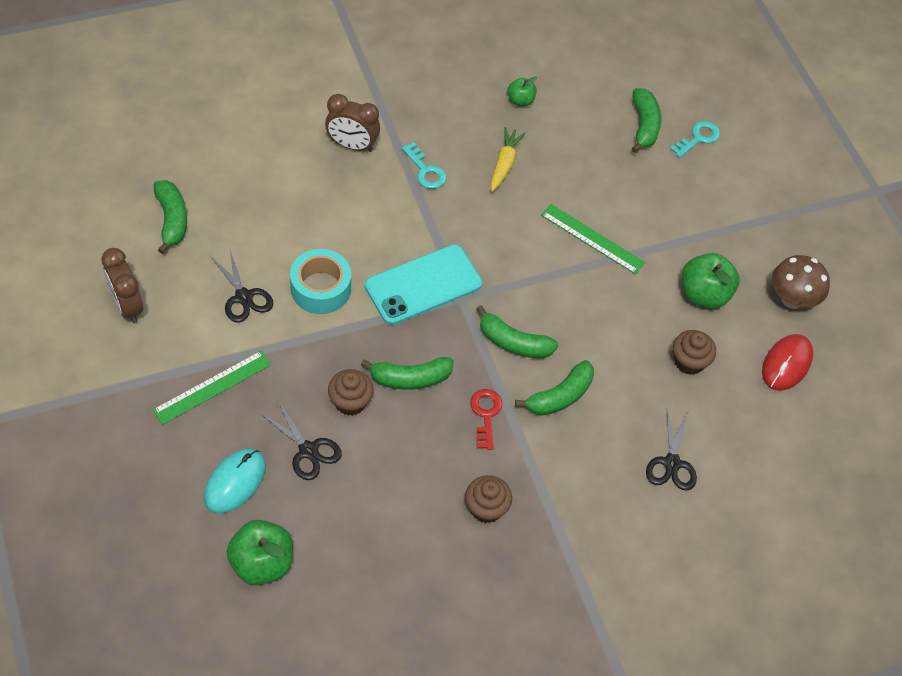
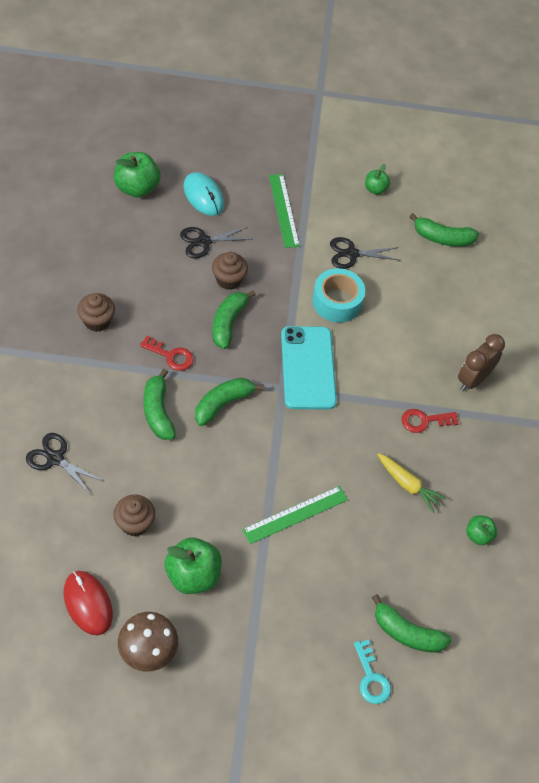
camera: 115 degrees right, 0 degrees up
(127, 306) = (375, 189): brown clock -> green apple
(425, 171) = (424, 421): turquoise key -> red key

